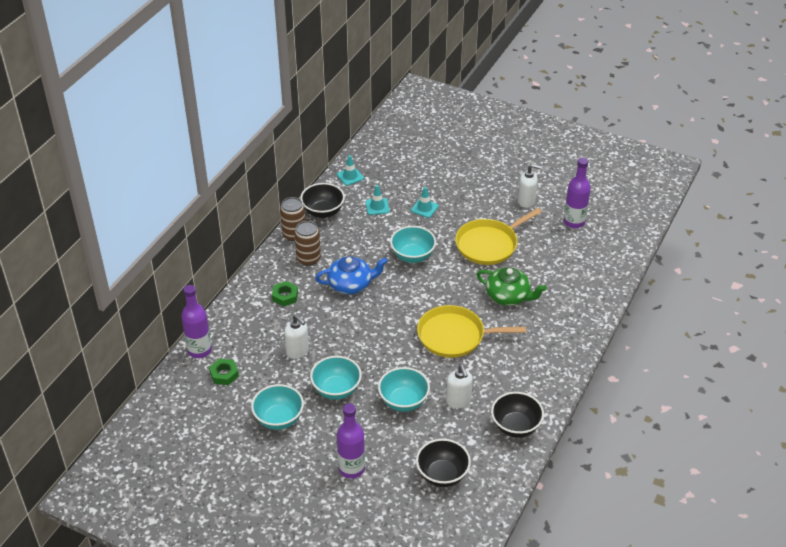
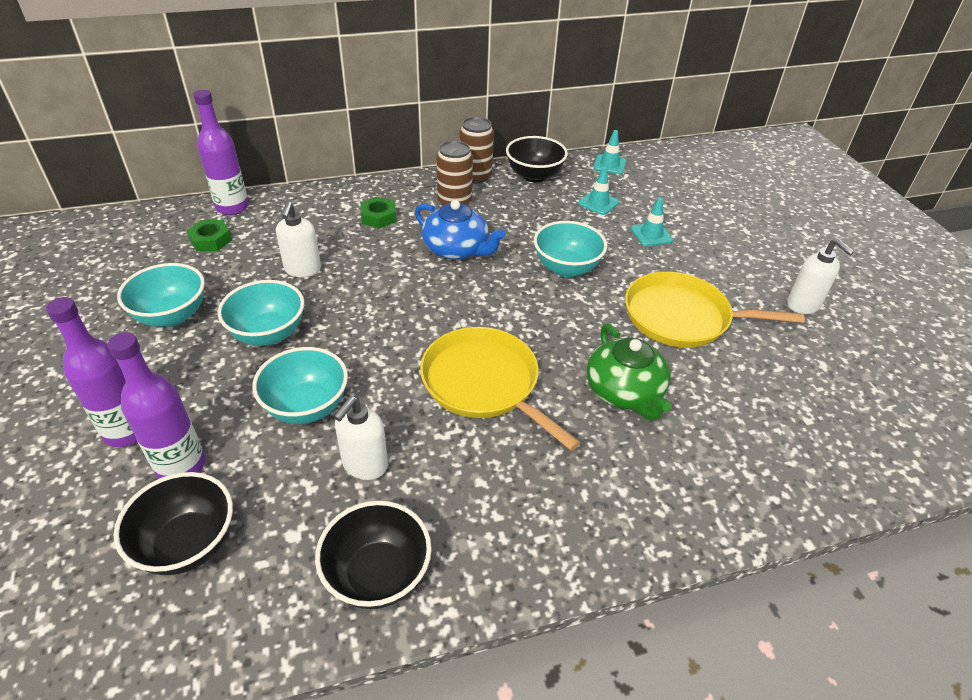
camera: 45 degrees right, 0 degrees up
(574, 222) = (851, 372): purple bottle -> purple bottle (181, 466)

